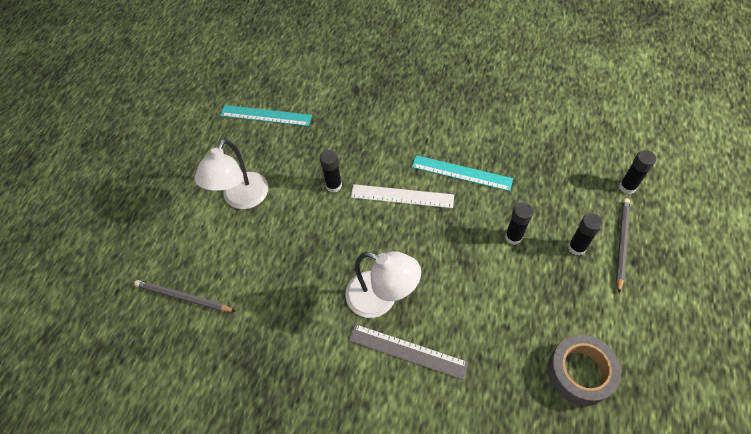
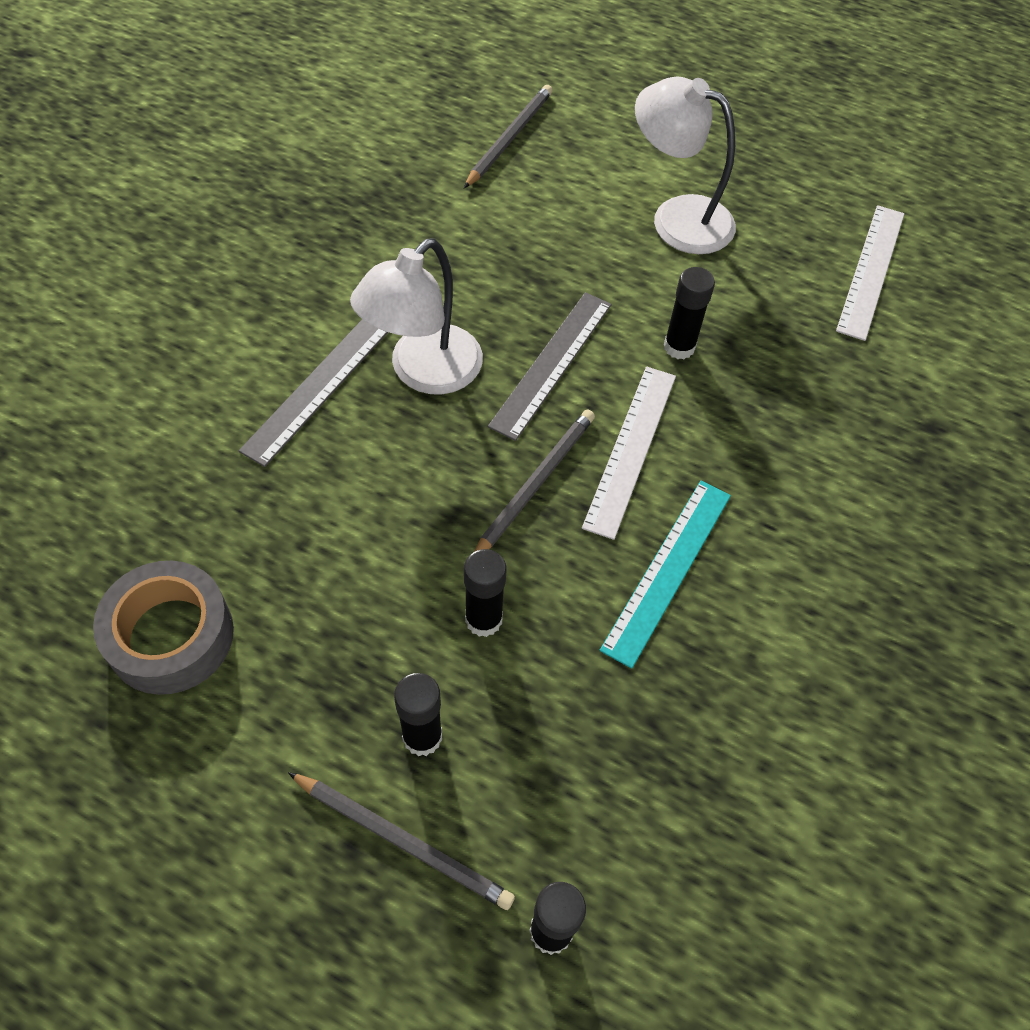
camera: 95 degrees right, 0 degrees up
(266, 115) = (871, 270): turquoise ruler -> white ruler
(359, 239) = (552, 363): none -> grey ruler
(435, 231) = (535, 484): none -> grey pencil

